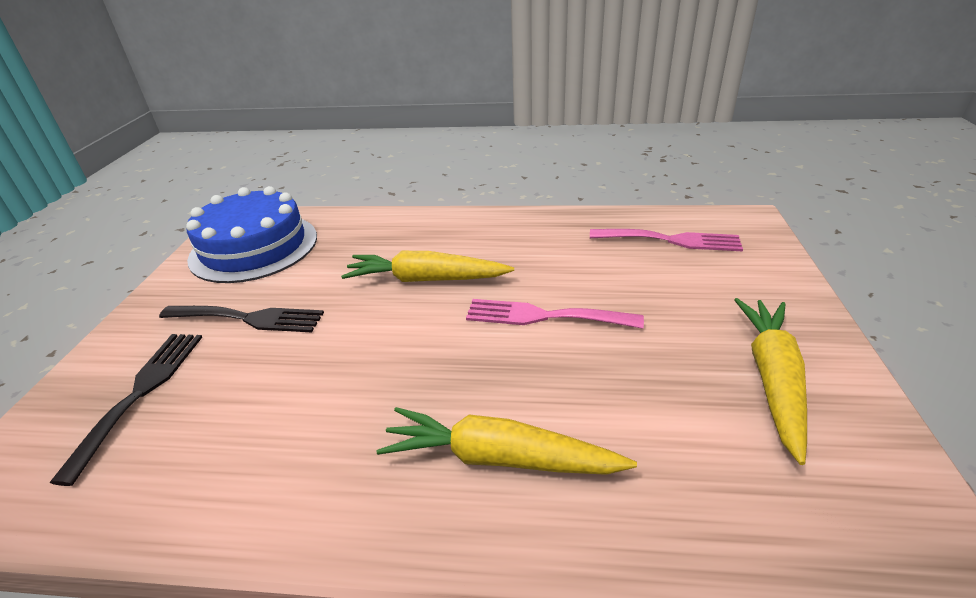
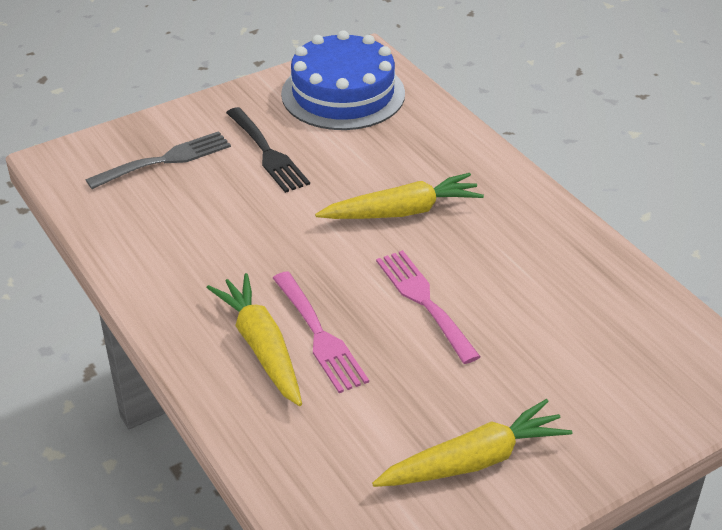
camera: 50 degrees right, 5 degrees up
(141, 393) = (166, 160): black fork -> grey fork
(426, 279) = (402, 211): yellow carrot -> yellow carrot turned 105 degrees clockwise
(671, 240) = (632, 334): pink fork -> pink fork (319, 336)

